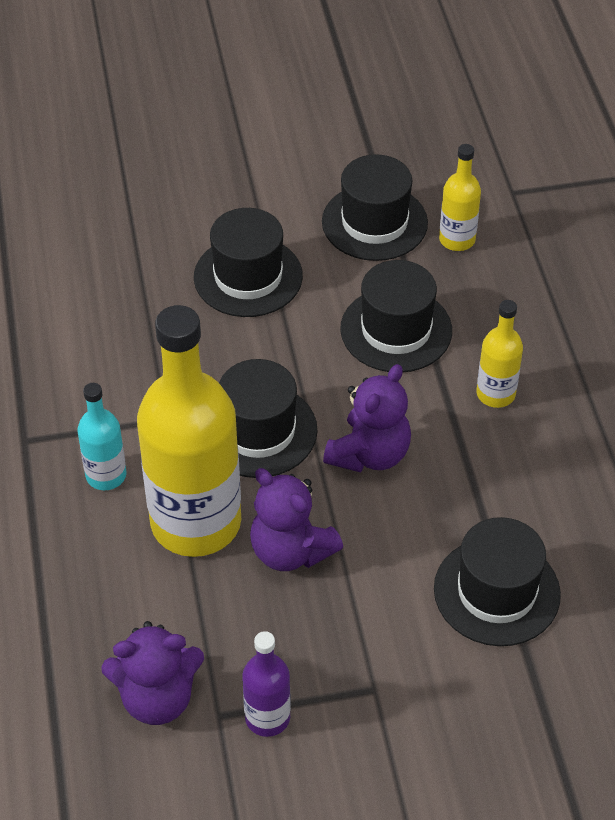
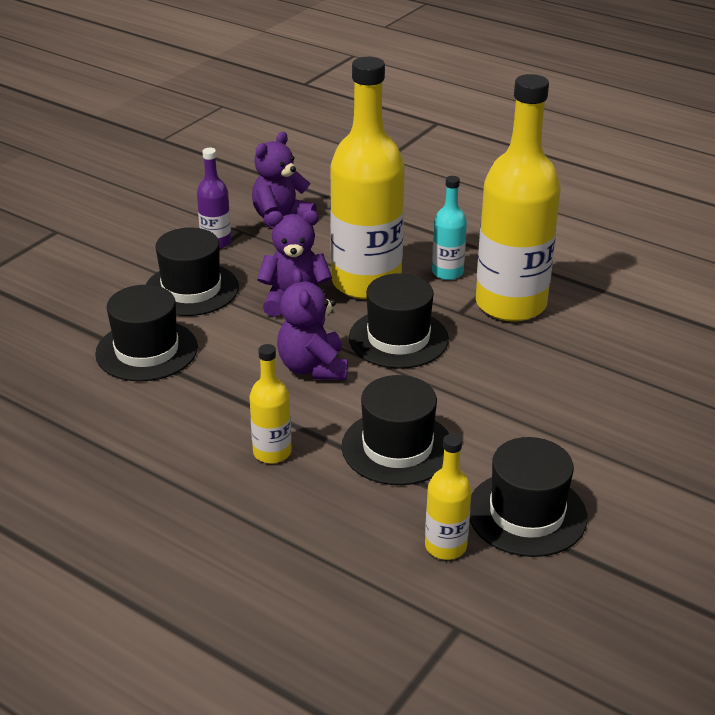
camera: 135 degrees right, 15 degrees down
(112, 394) = (510, 304): none -> yellow bottle
(248, 276) = (548, 413): black hat -> black hat (191, 289)

